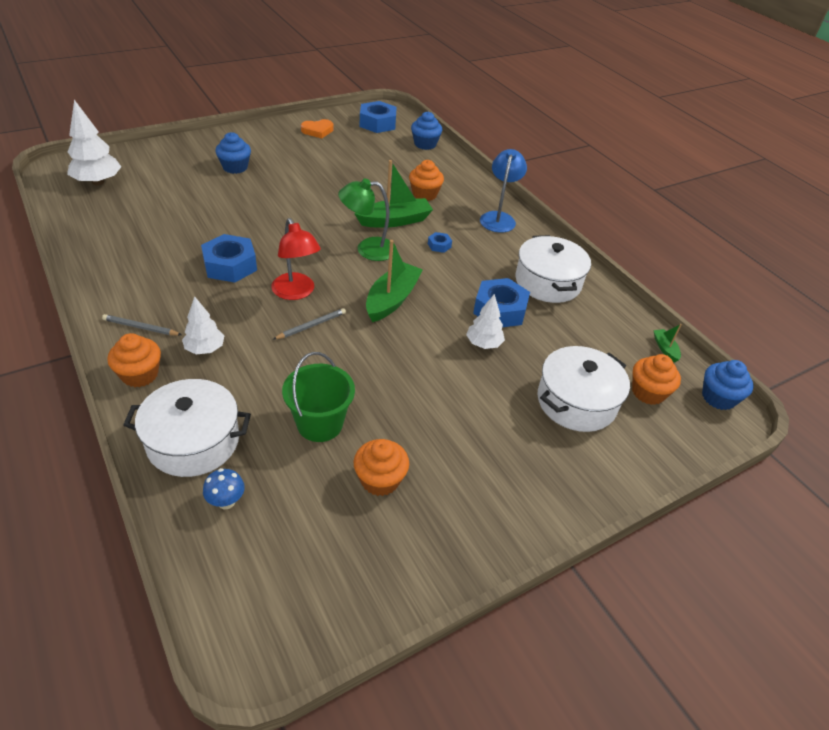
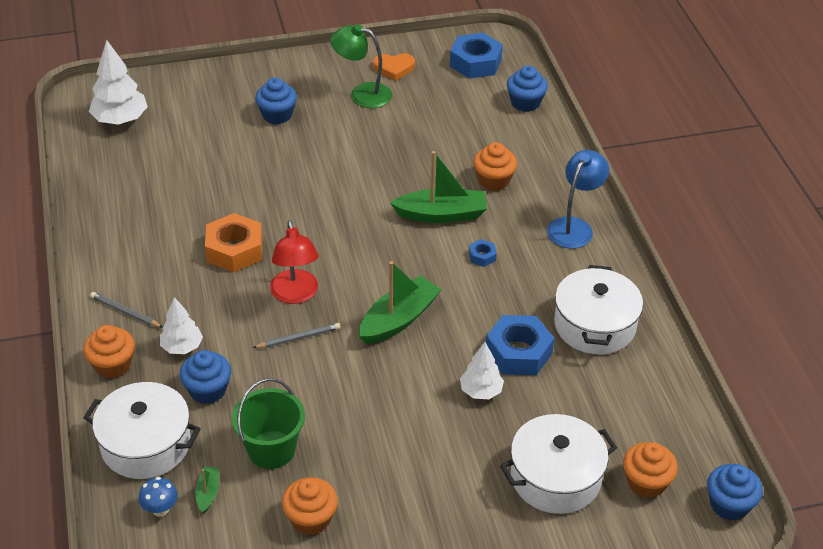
camera: 20 degrees right, 0 degrees up
(230, 265) = (234, 250): blue nut -> orange nut
(241, 382) = (208, 390): none -> blue cupcake
(367, 249) = (395, 249): green lamp -> green lamp (362, 94)
(665, 348) = (697, 434): green boat -> green boat (208, 493)

